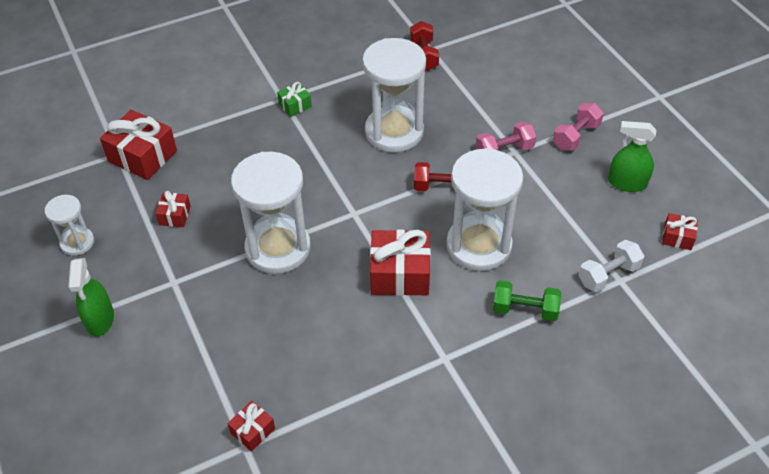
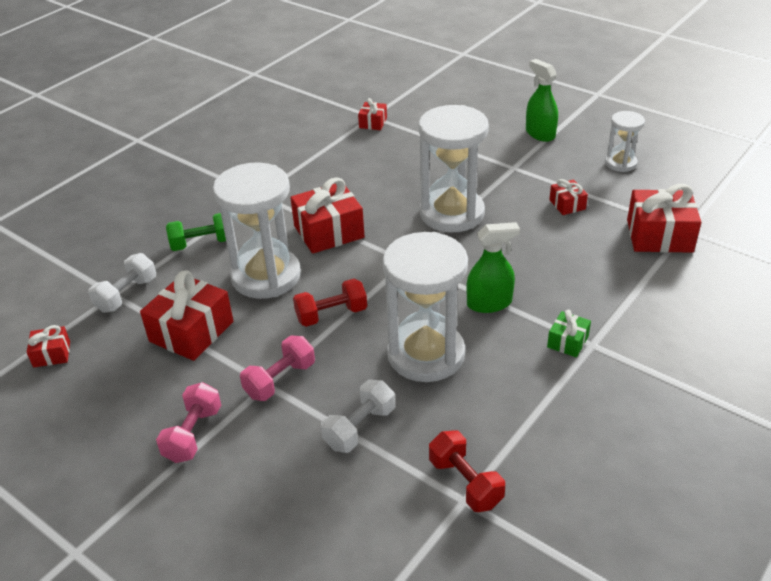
camera: 155 degrees right, 10 degrees down
(466, 103) = (360, 428): none -> white dumbbell
(558, 215) = (191, 331): none -> red gift
(627, 183) = (116, 395): green spray bottle -> green spray bottle (489, 303)

